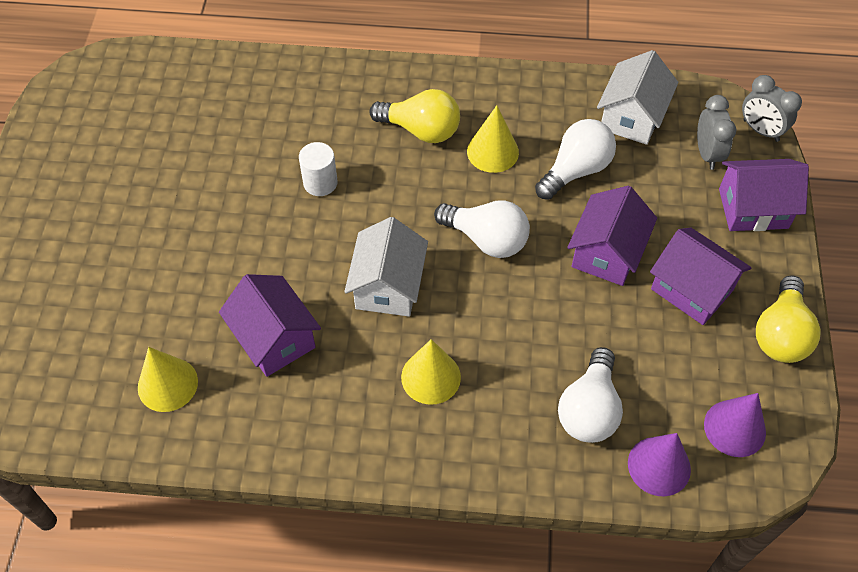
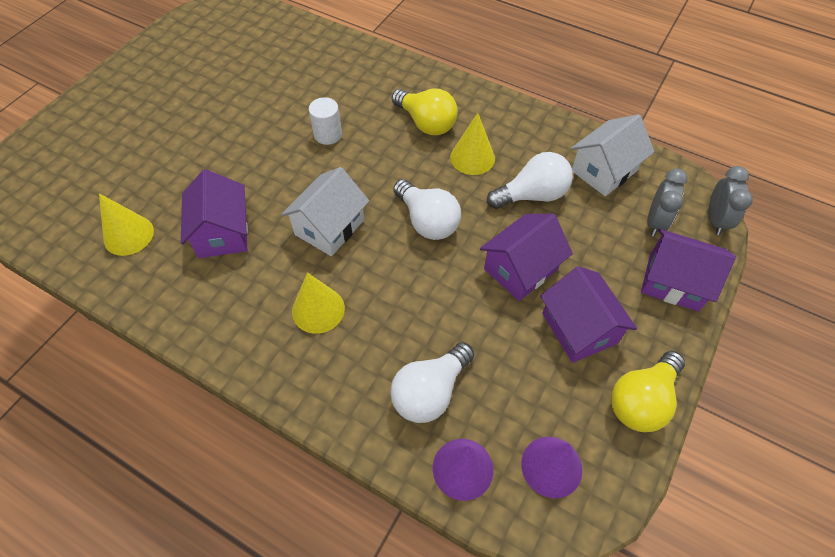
camera: 25 degrees right, 0 degrees up
(760, 130) = (715, 220): grey clock -> grey clock turned 150 degrees counterclockwise

